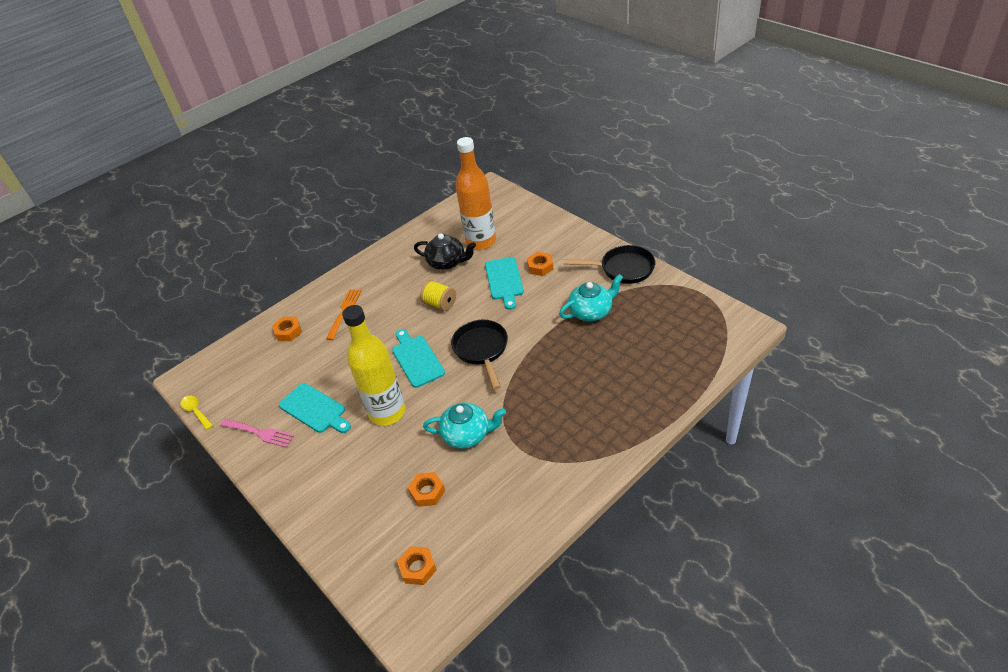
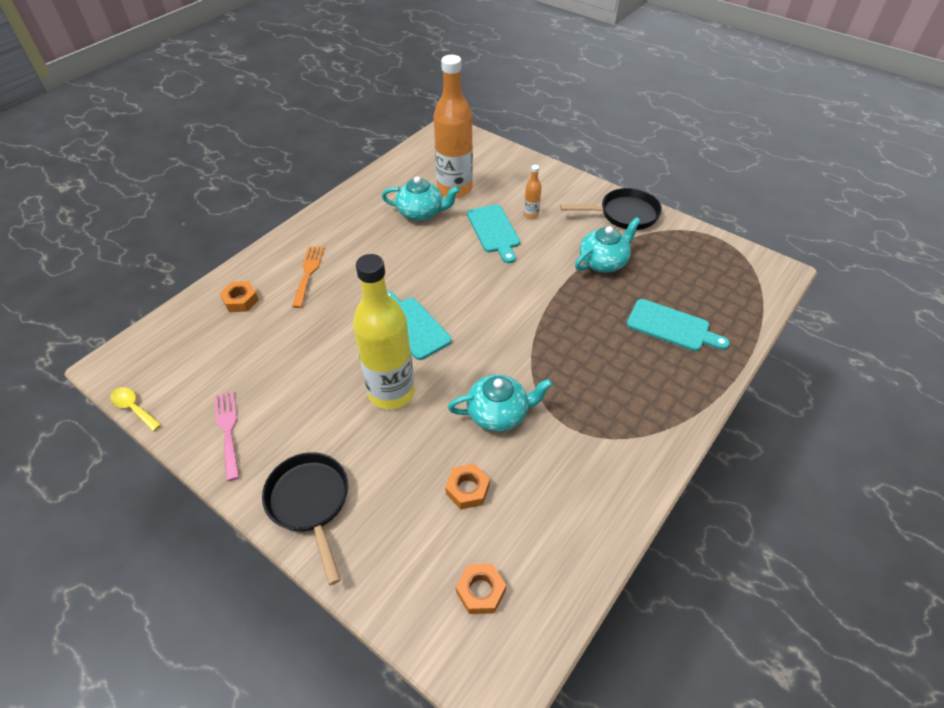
camera: 15 degrees left, 5 degrees up
(260, 433) = (228, 430): pink fork -> pink fork turned 120 degrees counterclockwise
(315, 409) = (296, 395): turquoise cutting board -> turquoise cutting board (672, 326)
(440, 304) = (424, 260): yellow spool -> none
(447, 262) = (421, 213): black teapot -> turquoise teapot
(481, 350) = (489, 311): black pan -> black pan (310, 503)
(540, 267) = (531, 215): orange nut -> orange bottle

